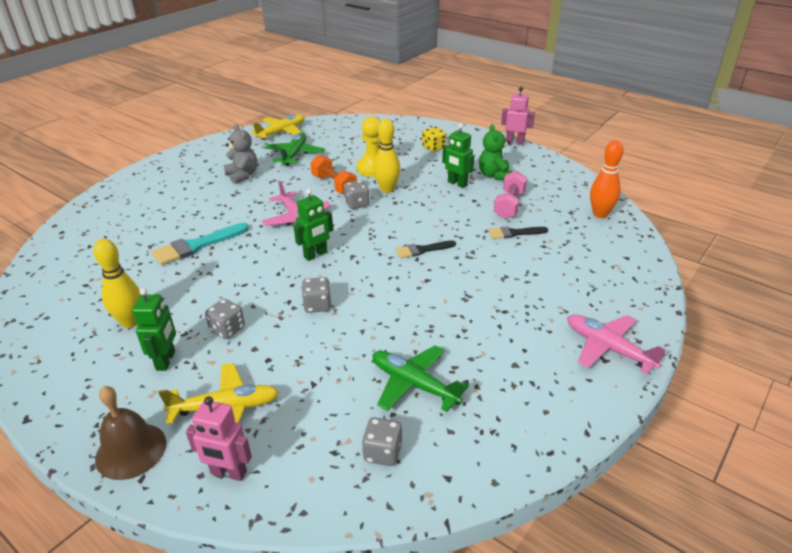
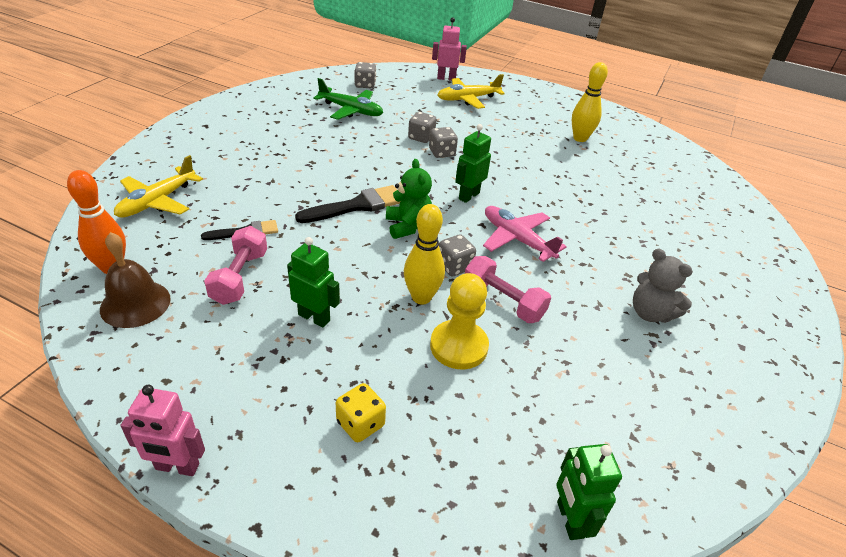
camera: 165 degrees right, 5 degrees up
(131, 450) = (505, 84): brown bell -> brown bell (135, 303)
(166, 360) = (528, 118): green robot -> green robot (569, 519)
(197, 246) = (596, 200): turquoise brush -> none
(227, 329) = (502, 135): grey dice -> grey dice (421, 137)
(281, 132) = (695, 456): yellow plane -> yellow plane (157, 201)
(294, 155) = (612, 375): green plane -> none
(334, 185) = (503, 301): orange dumbbell -> pink dumbbell
(422, 250) = (357, 206): black brush -> black brush, size x1.61
(494, 175) = (248, 343): green teddy bear -> green teddy bear (407, 226)
(608, 348) = (198, 131): pink plane -> none

